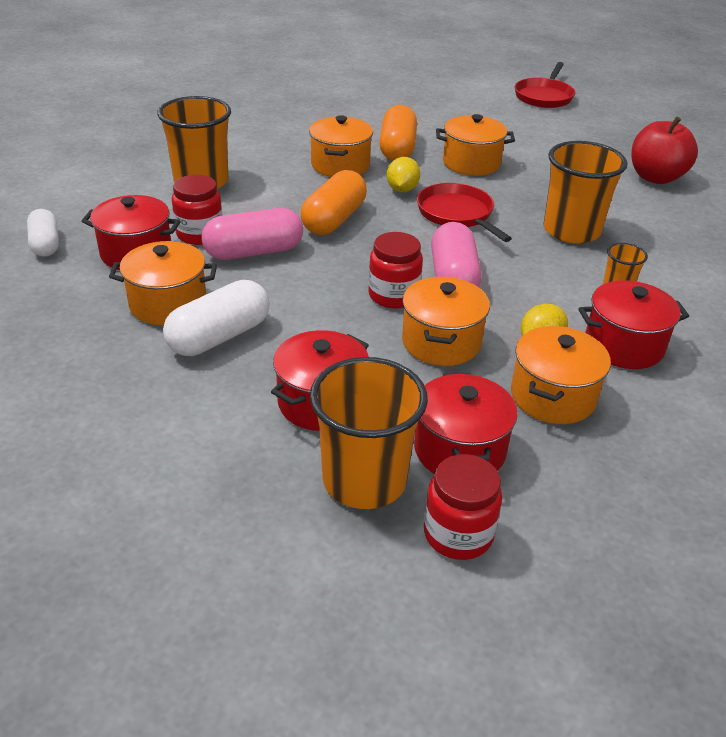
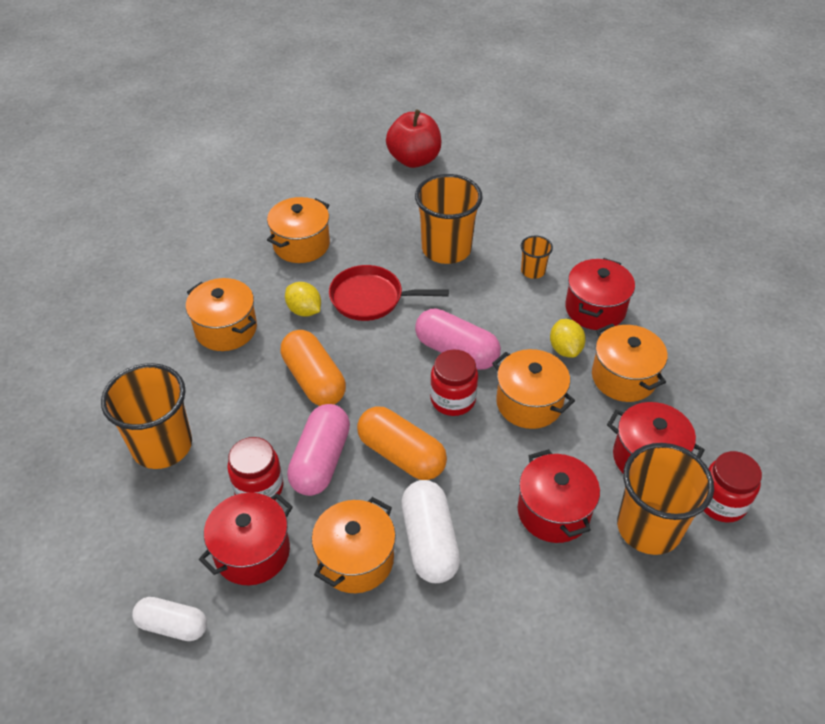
camera: 55 degrees left, 10 degrees up
(397, 149) = (233, 276): orange capsule -> orange capsule (401, 455)
(544, 96) = (234, 136): red pan -> none

